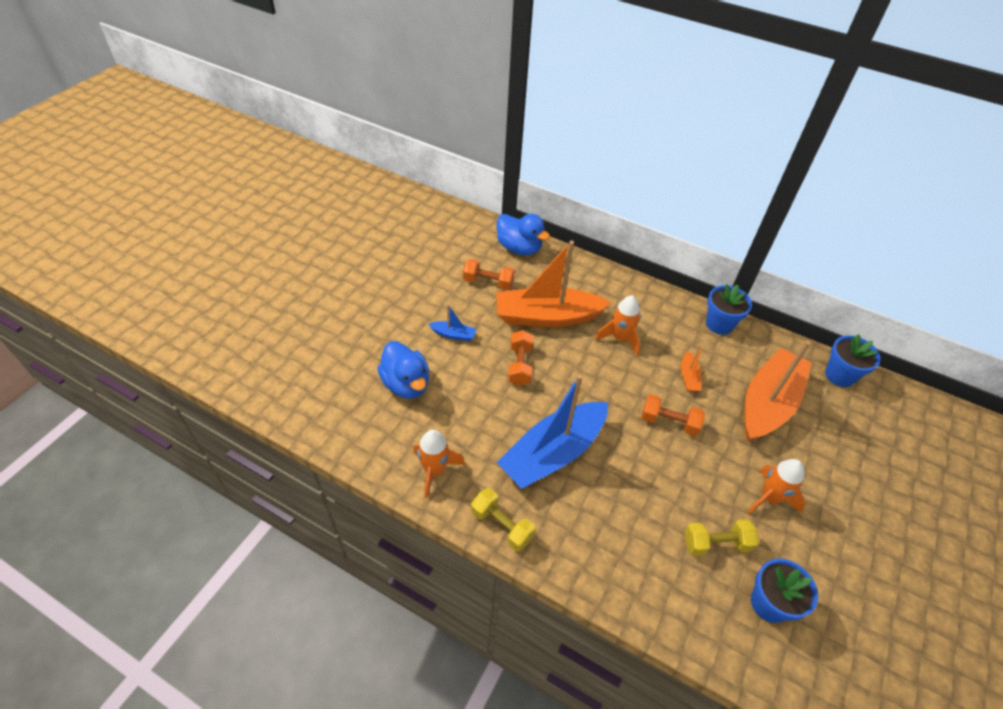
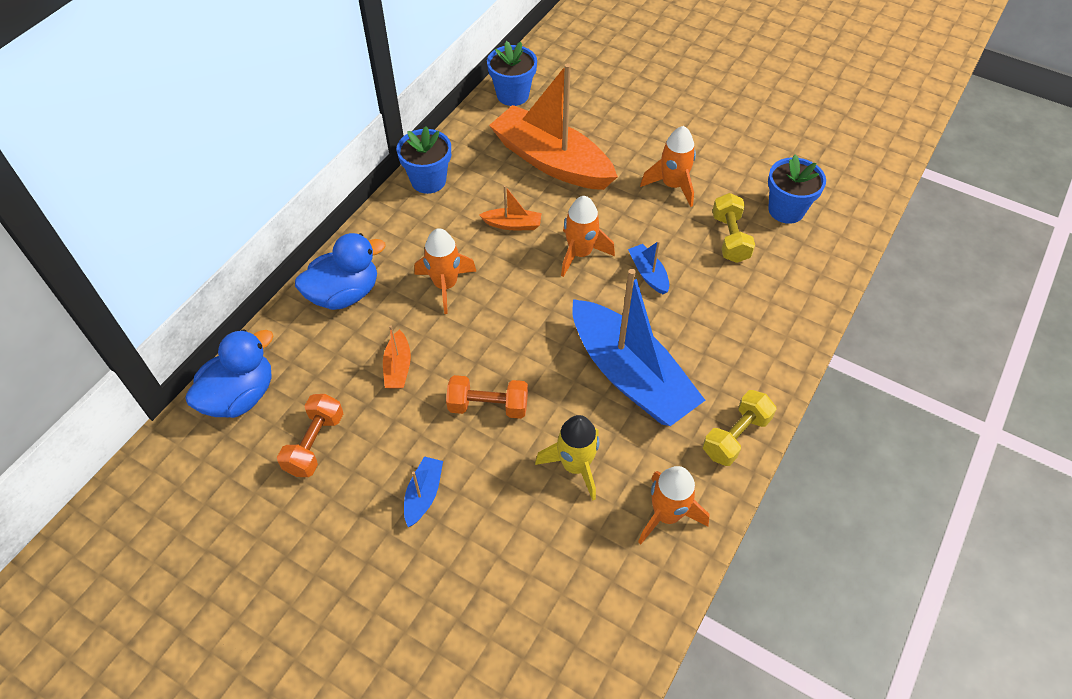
camera: 85 degrees left, 5 degrees up
(406, 384) = (519, 560): blue duck -> blue duck (344, 294)
(474, 415) = (575, 466): none -> yellow rocket
(547, 317) = (398, 367): orange boat -> orange boat, size x0.41
(658, 471) = (648, 274): none -> blue boat
(669, 422) = (580, 254): orange dumbbell -> orange rocket

